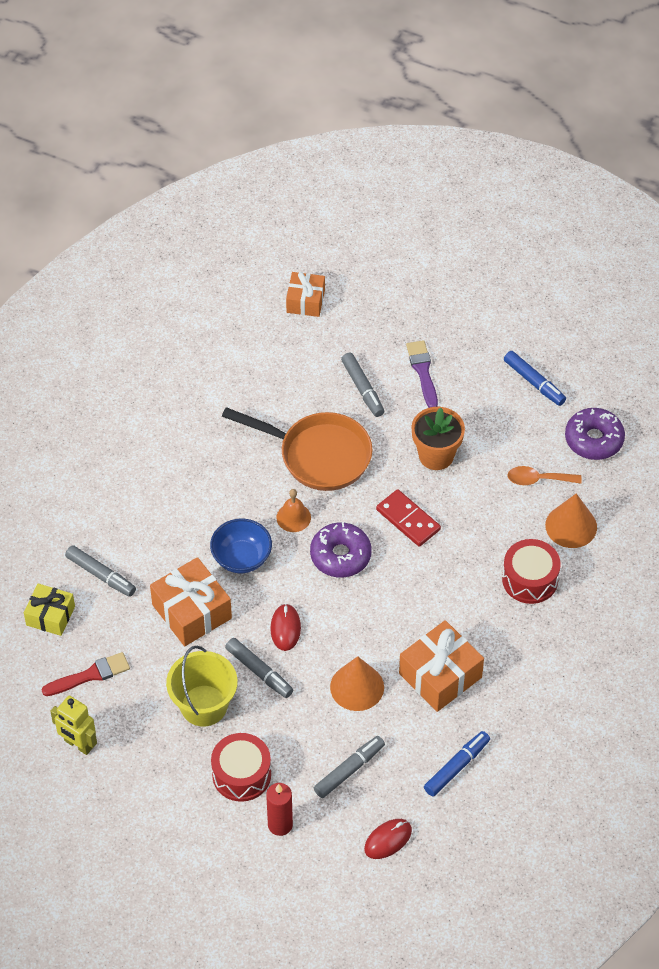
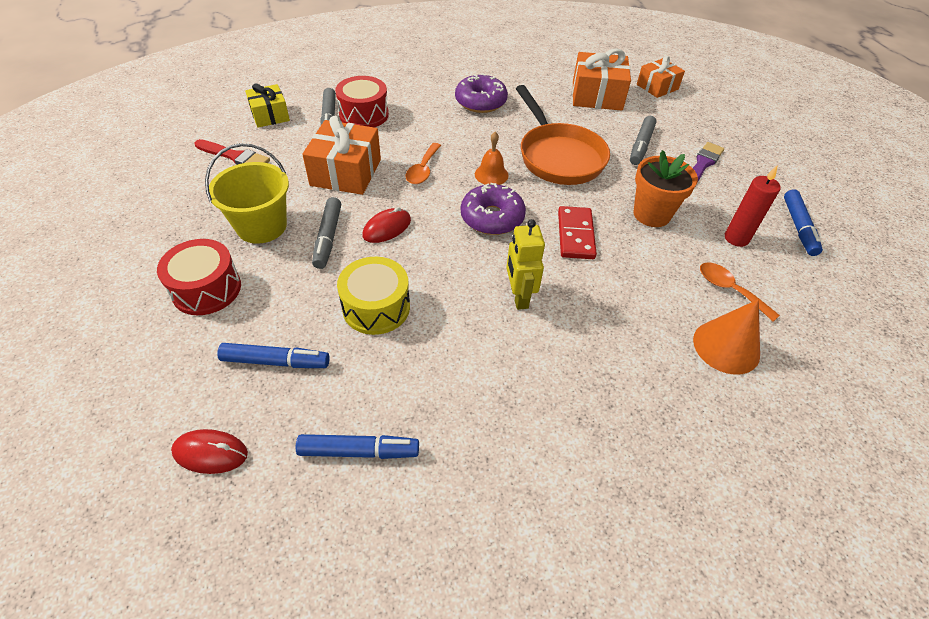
camera: 45 degrees right, 5 degrees down
(78, 744) = (161, 183): yellow robot -> yellow robot (518, 297)
(241, 558) = (423, 170): blue bowl -> orange spoon
(280, 825) = (166, 350): red candle -> red candle (736, 238)
(349, 770) = (276, 362): grey marker -> blue marker
(357, 687) = (376, 307): orange cone -> yellow drum
(440, 675) = (453, 359): orange gift -> orange gift (597, 95)
(530, 579) = (634, 356): red drum -> red drum (364, 115)
(594, 439) = (822, 301): purple donut -> purple donut (480, 102)

